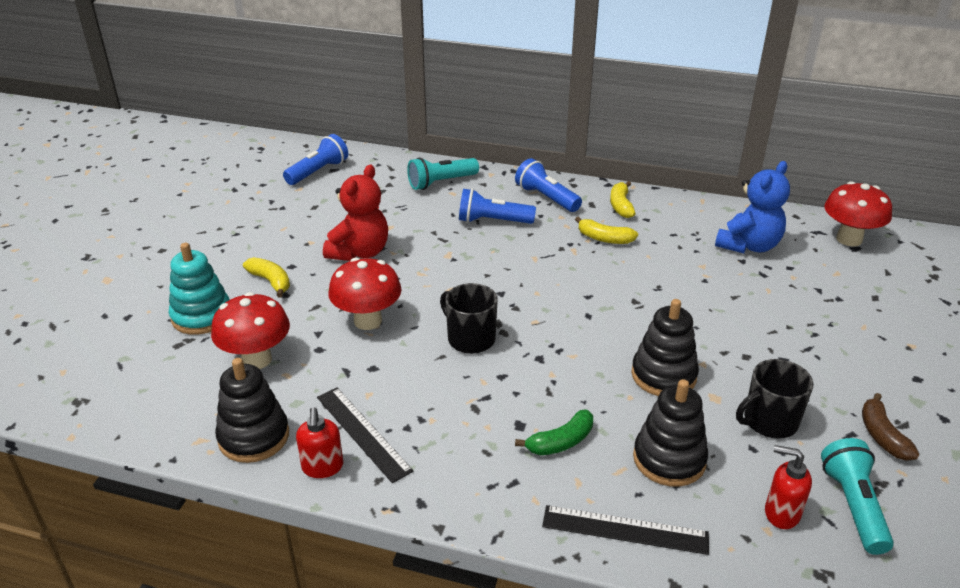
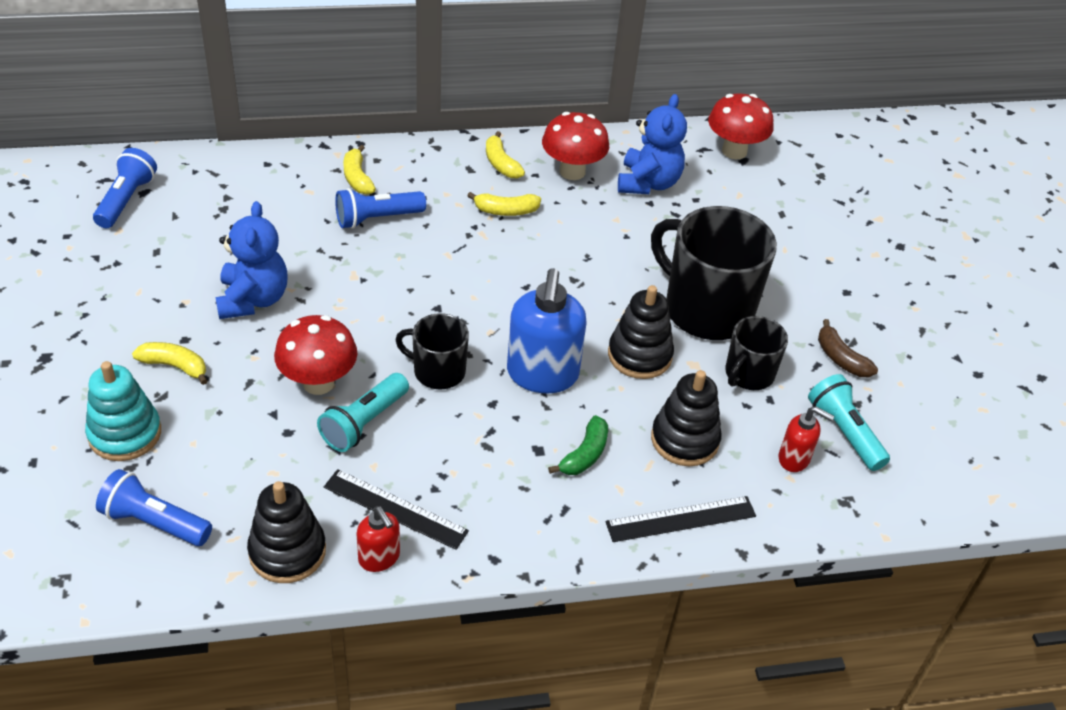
camera: 30 degrees left, 10 degrees up
(257, 360) = (228, 466): red mushroom -> red mushroom (572, 171)
(360, 252) = (253, 299): red teddy bear -> blue teddy bear
(441, 182) = (287, 180): turquoise flashlight -> turquoise flashlight (364, 423)
(495, 192) = (357, 178): none -> yellow banana
(546, 198) = (418, 172): blue flashlight -> blue flashlight (154, 522)
(560, 366) = (542, 375): none -> blue soap dispenser
(753, 355) = (706, 309): none -> black mug
(781, 513) = (794, 459): red soap dispenser -> red soap dispenser turned 150 degrees counterclockwise

